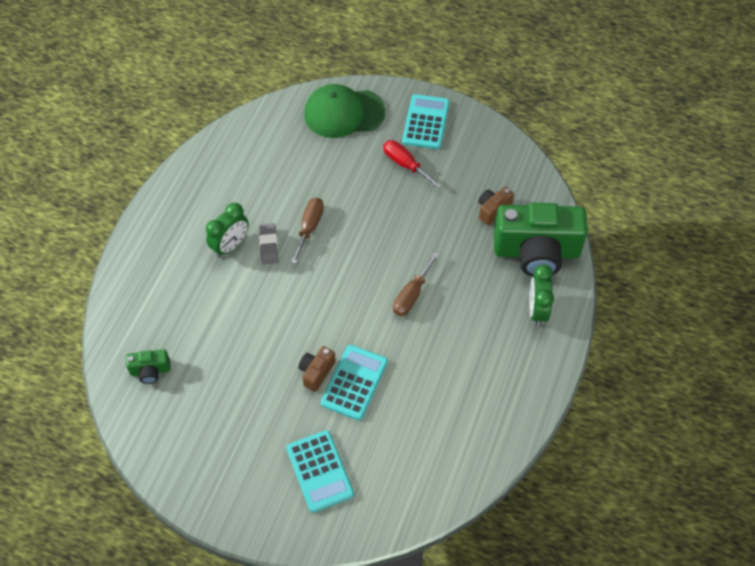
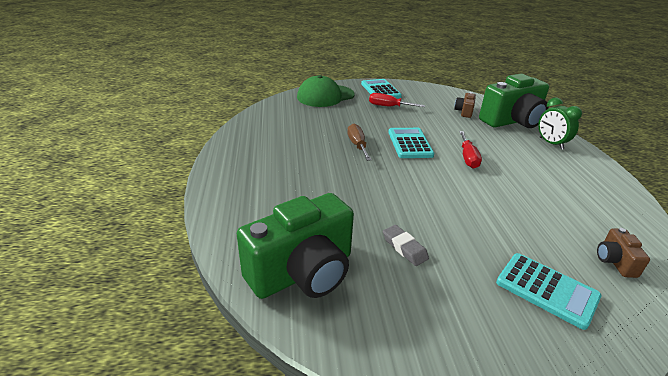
camera: 30 degrees left, 25 degrees down
(150, 371) = (303, 272): green camera -> green camera, size x2.29
(231, 246) = (305, 168): green clock -> none
(269, 246) = (336, 161): grey eraser -> grey eraser (404, 248)
(316, 372) = (456, 220): brown camera -> brown camera (614, 261)
(354, 382) = (492, 216): turquoise calculator -> turquoise calculator (410, 143)
(412, 295) = (468, 158): brown screwdriver -> red screwdriver

